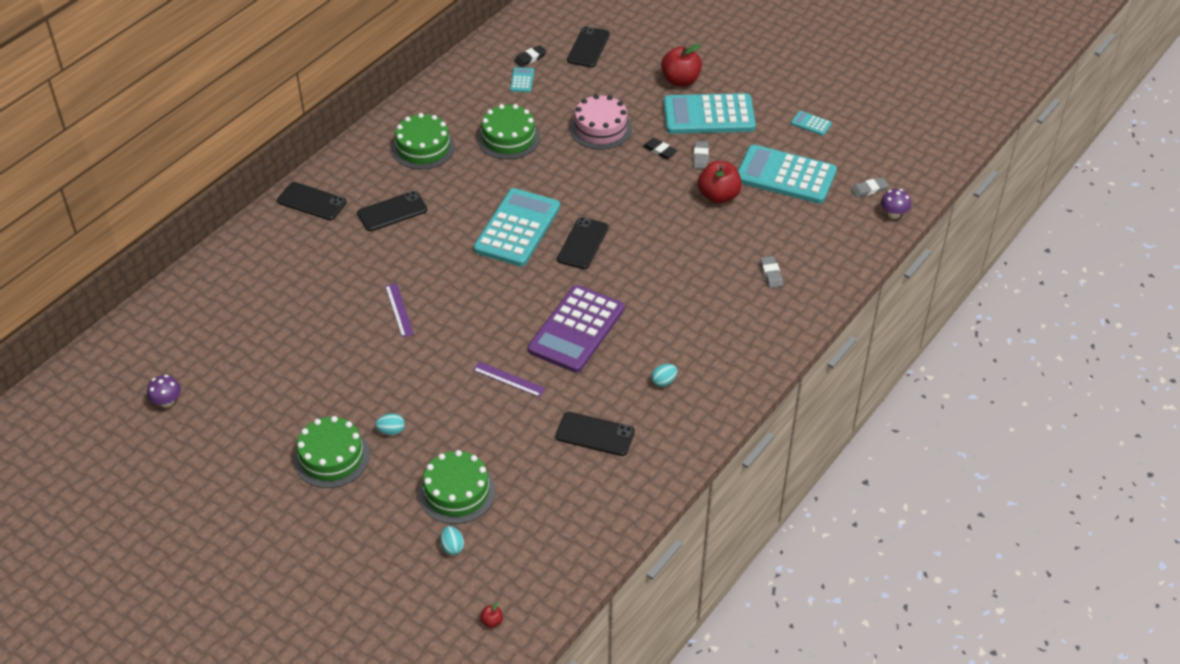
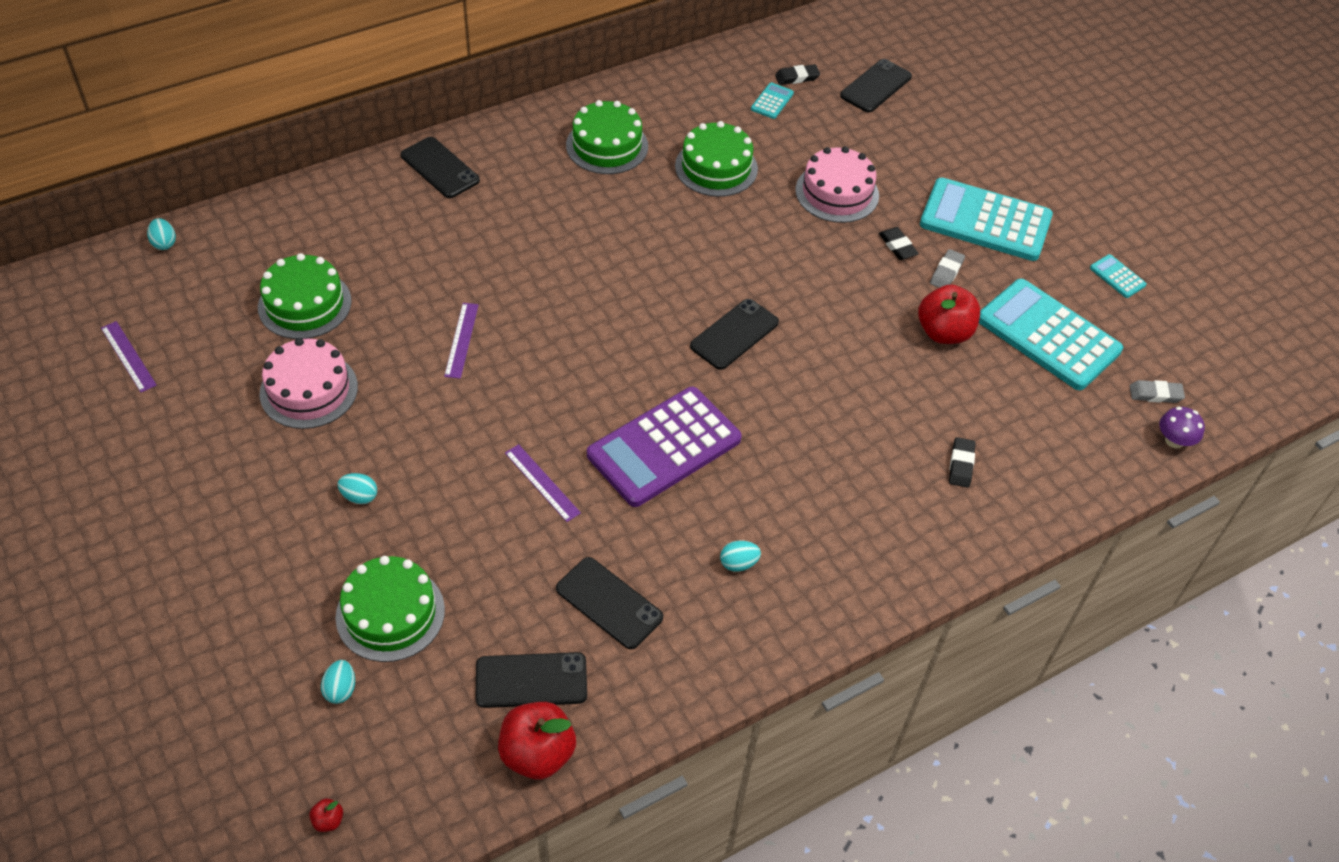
camera: 20 degrees right, 5 degrees up
(141, 319) = (164, 243): none -> turquoise egg
(167, 402) = (128, 356): purple mushroom -> purple ruler
(312, 378) = (309, 390): none -> pink cake
(331, 457) = (269, 503): green cake -> green cake (304, 304)
(392, 211) = (525, 212): black phone -> black phone (531, 680)
(517, 228) = (663, 286): turquoise calculator -> none
(680, 80) = (971, 164): red apple -> red apple (537, 753)
(771, 274) = (961, 465): grey eraser -> black eraser

